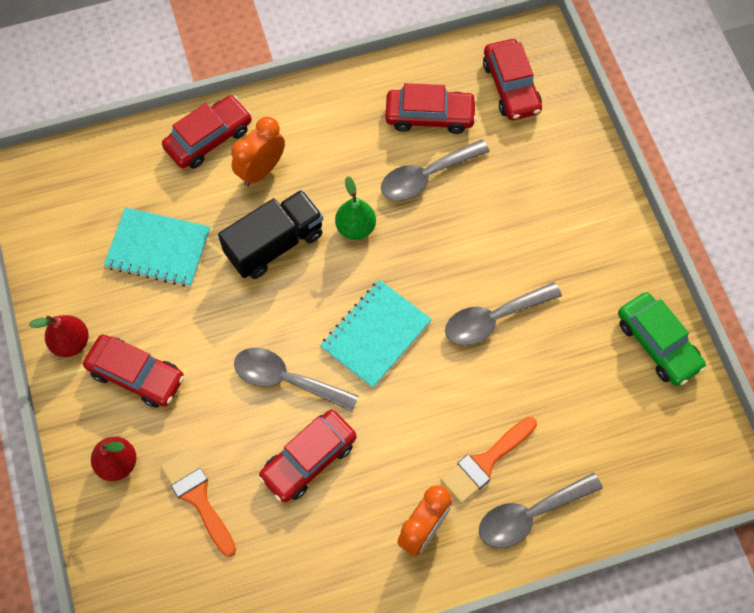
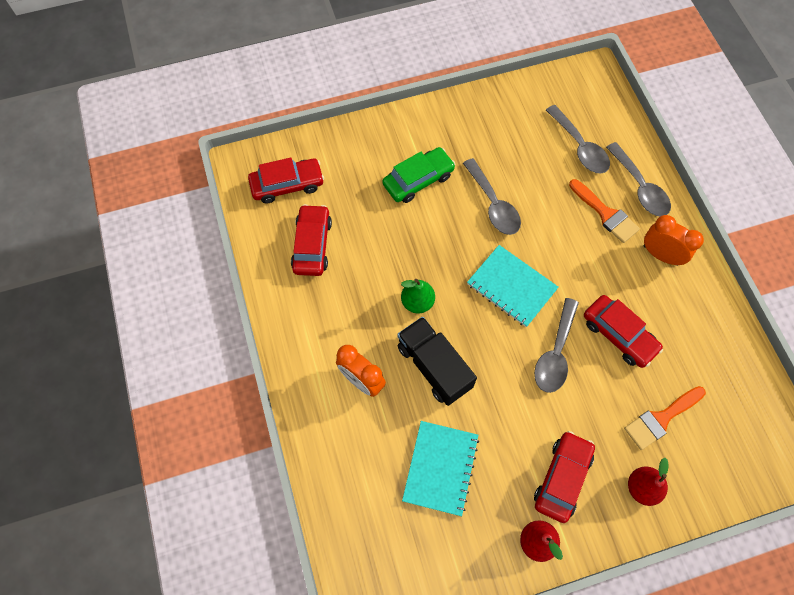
camera: 90 degrees left, 0 degrees up
(209, 138) = (327, 429): red car -> none
(426, 176) = (370, 248): grey spoon -> grey spoon (579, 147)
(657, 344) = (506, 104): green car -> green car (418, 180)

